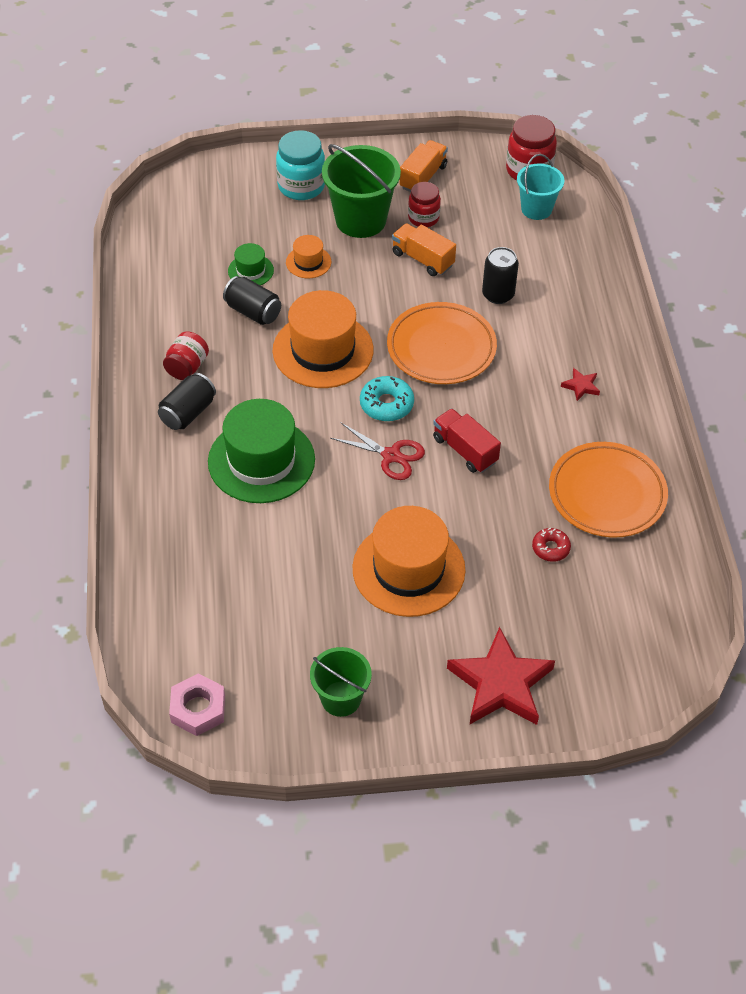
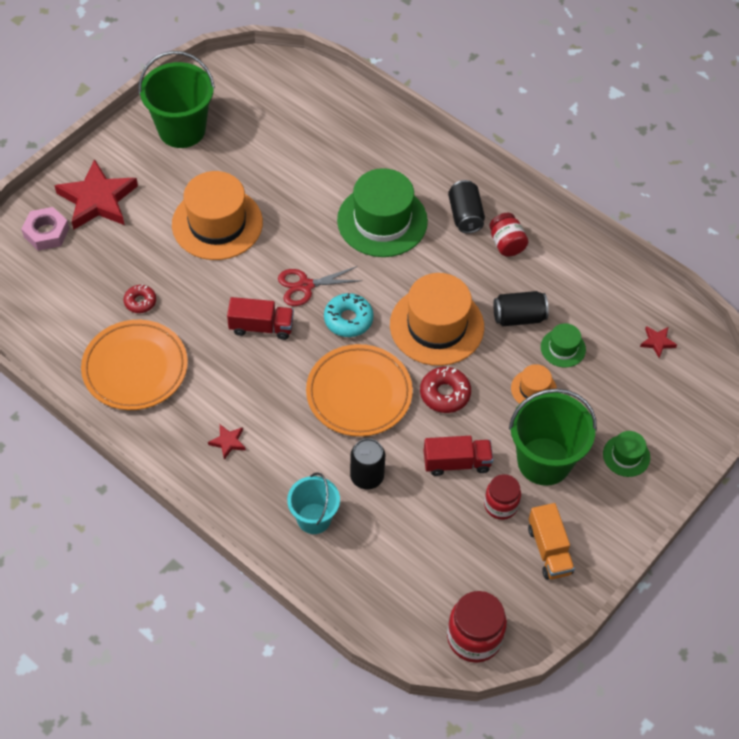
camera: 135 degrees right, 5 degrees up
(179, 228) = (657, 342): none -> red star
(198, 709) = (253, 73): pink nut -> pink nut (46, 233)
(301, 186) = (626, 456): turquoise jar -> green hat
(341, 698) = (182, 130): green bucket -> green bucket, size x1.62
(376, 303) = (445, 394): none -> red donut
(422, 259) = (456, 462): orange truck -> red truck
(536, 209) = (424, 595): turquoise bucket -> turquoise bucket (314, 518)

